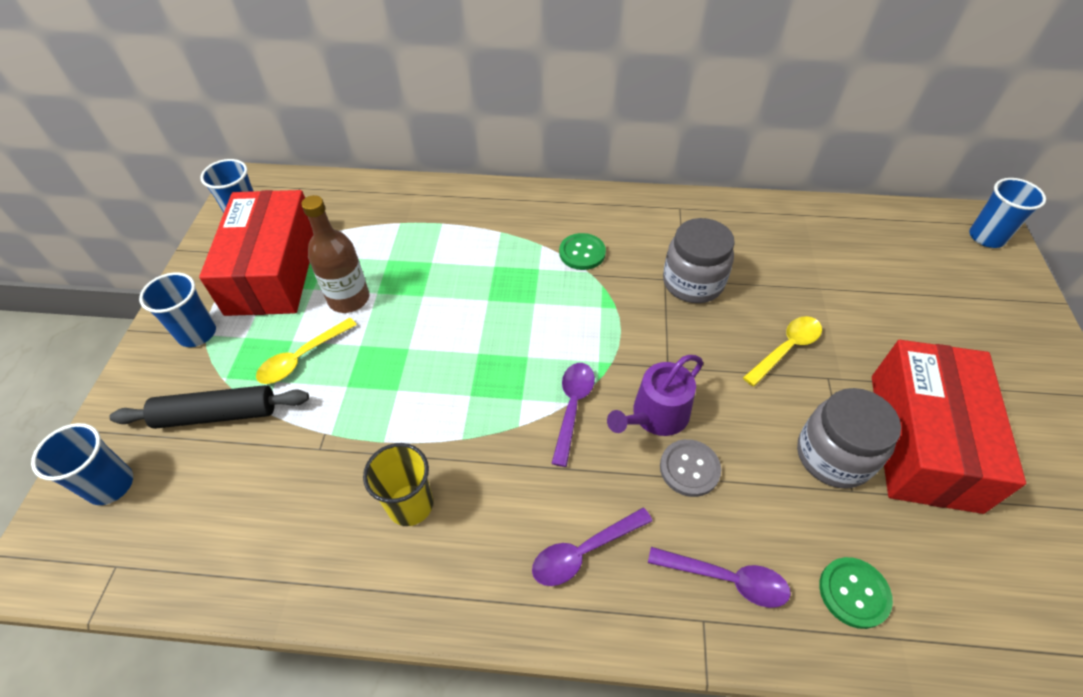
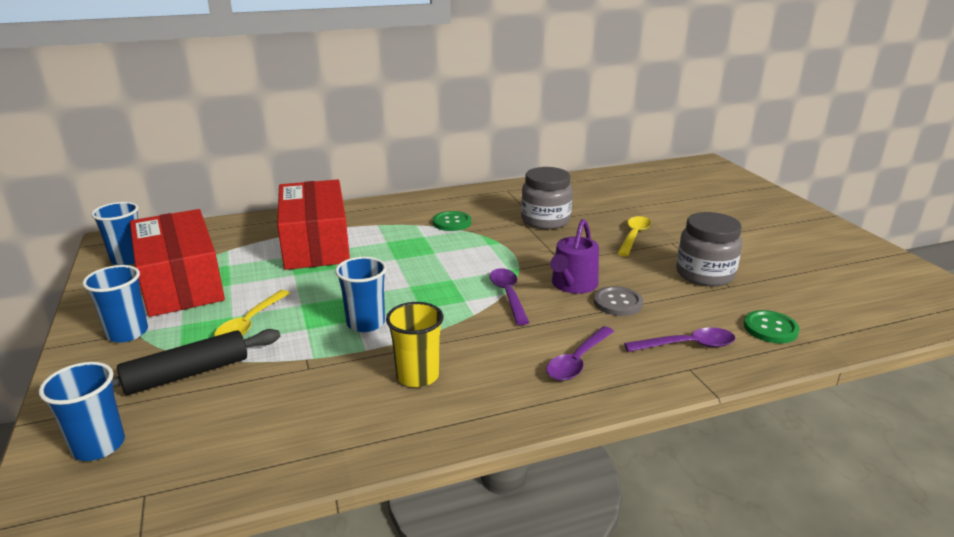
camera: 25 degrees left, 25 degrees down
(349, 299) = (270, 283): brown bottle -> none
(923, 440) = (751, 255): red box -> red box (315, 243)
(986, 237) = (711, 168): blue cup -> blue cup (366, 323)

